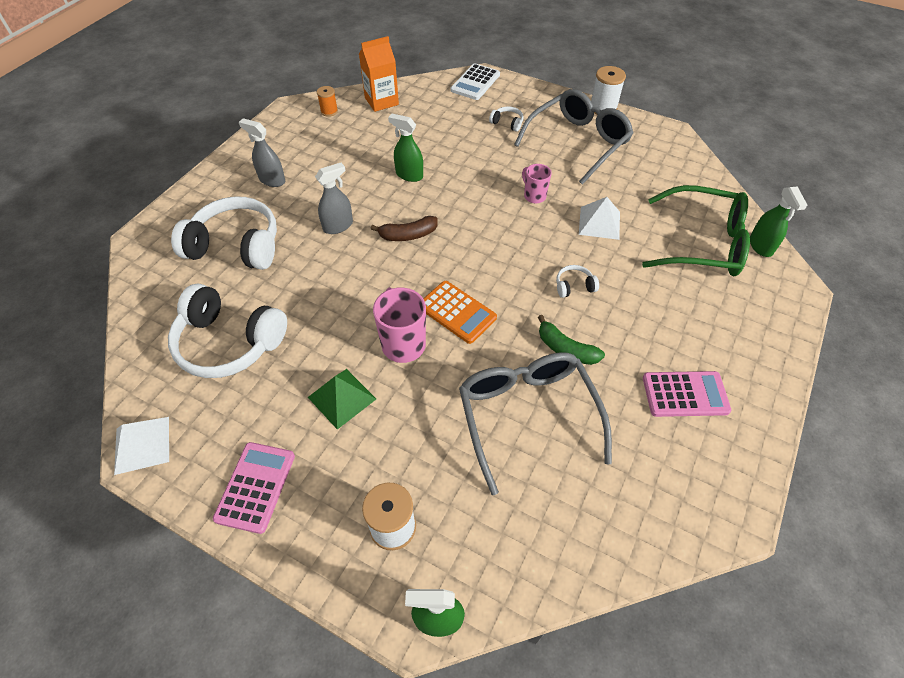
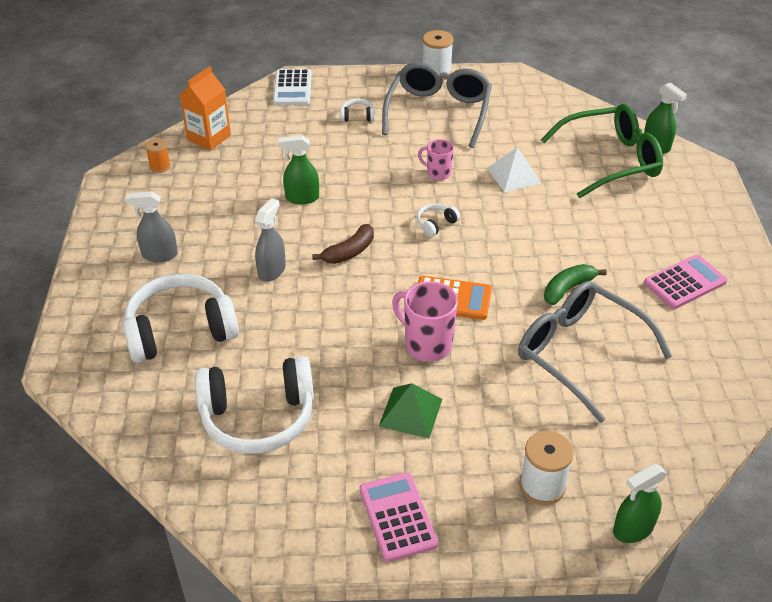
camera: 30 degrees left, 10 degrees down
(142, 445) = (254, 539): white pyramid -> none
(565, 349) = (568, 288): green banana -> green banana turned 135 degrees clockwise
(574, 286) = (534, 236): white headphones -> white headphones (436, 224)

